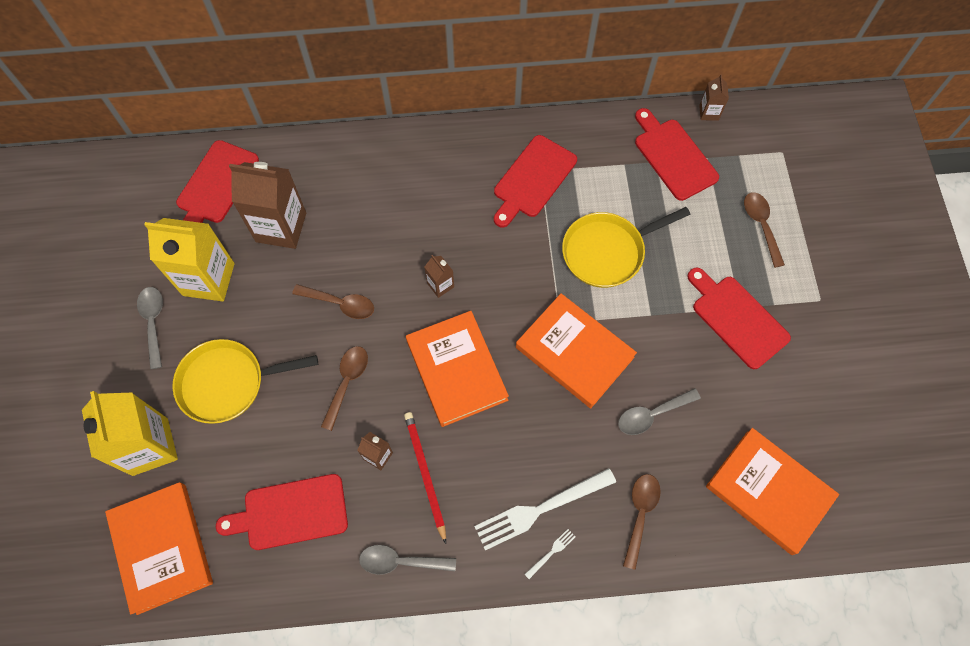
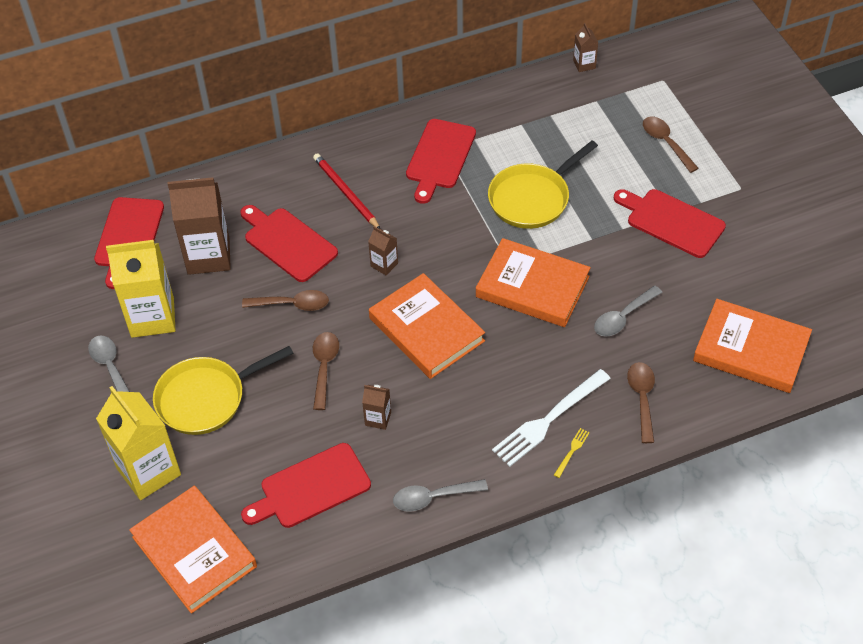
camera: 15 degrees left, 15 degrees down
(425, 474) = (429, 421): red pencil -> red pencil (345, 192)
(551, 552) = (572, 451): white fork -> yellow fork
(673, 156) = (565, 107): red cutting board -> red cutting board (288, 243)

